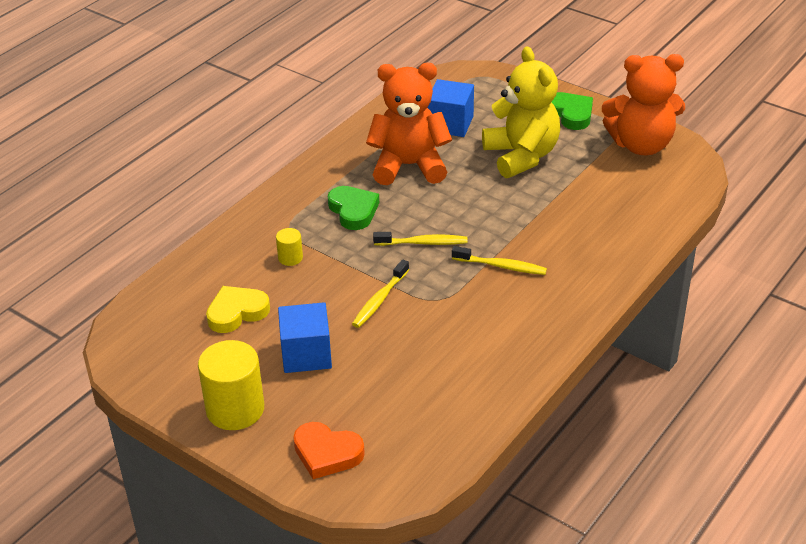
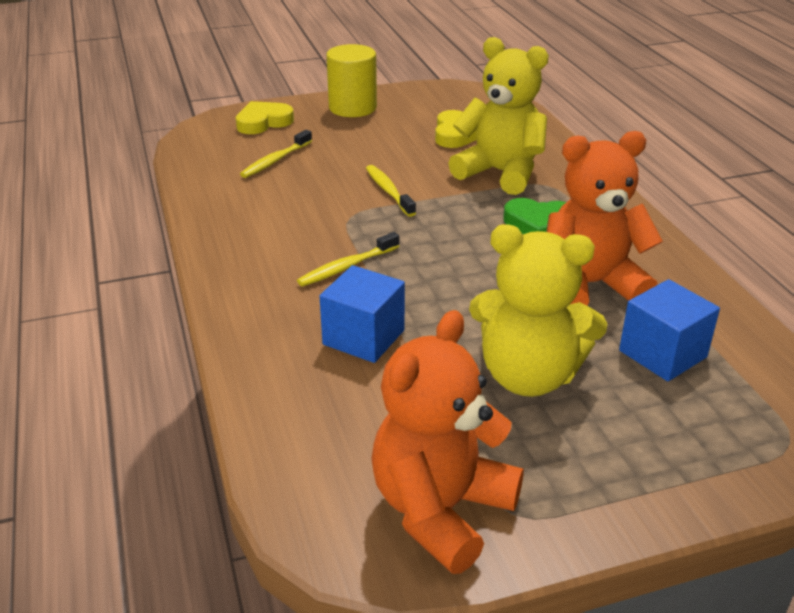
camera: 125 degrees right, 5 degrees down
(290, 258) = (500, 173): yellow cylinder -> yellow teddy bear
(306, 354) = (369, 144): blue cube -> blue cube (363, 337)
(327, 453) = (263, 122): orange heart -> yellow heart
(409, 166) = (590, 285): orange teddy bear -> orange teddy bear turned 135 degrees counterclockwise
(423, 243) = (439, 240): yellow toothbrush -> yellow toothbrush (275, 160)
(571, 114) = (596, 483): green heart -> none

